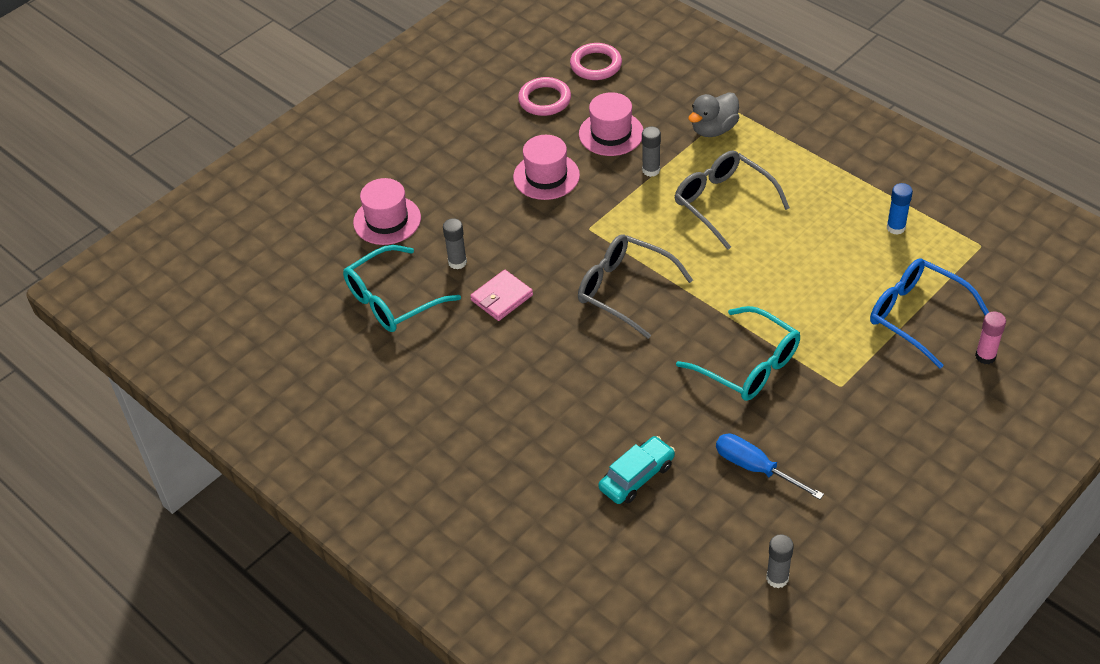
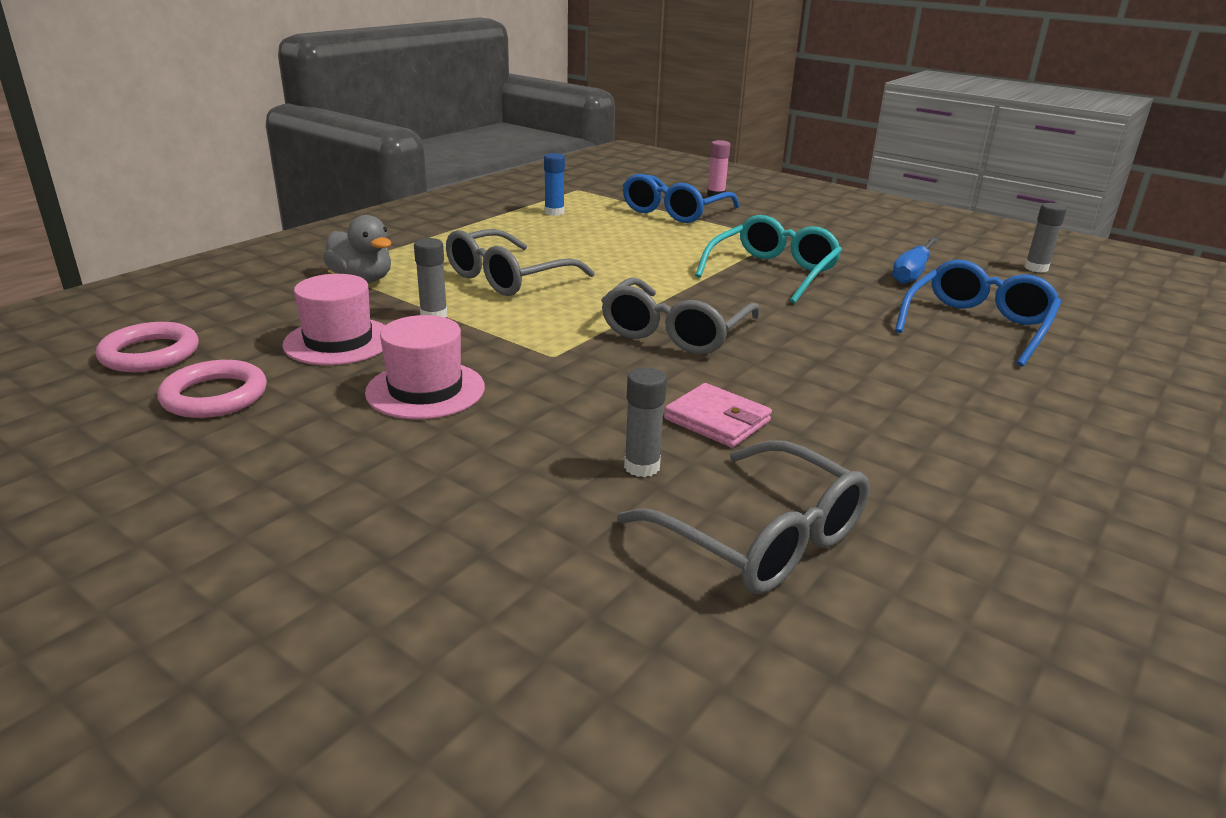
camera: 100 degrees left, 20 degrees down
(387, 220) = (524, 565): pink hat -> none
(392, 300) = (761, 538): turquoise glasses -> grey glasses
(637, 476) = (977, 325): turquoise car -> blue glasses

